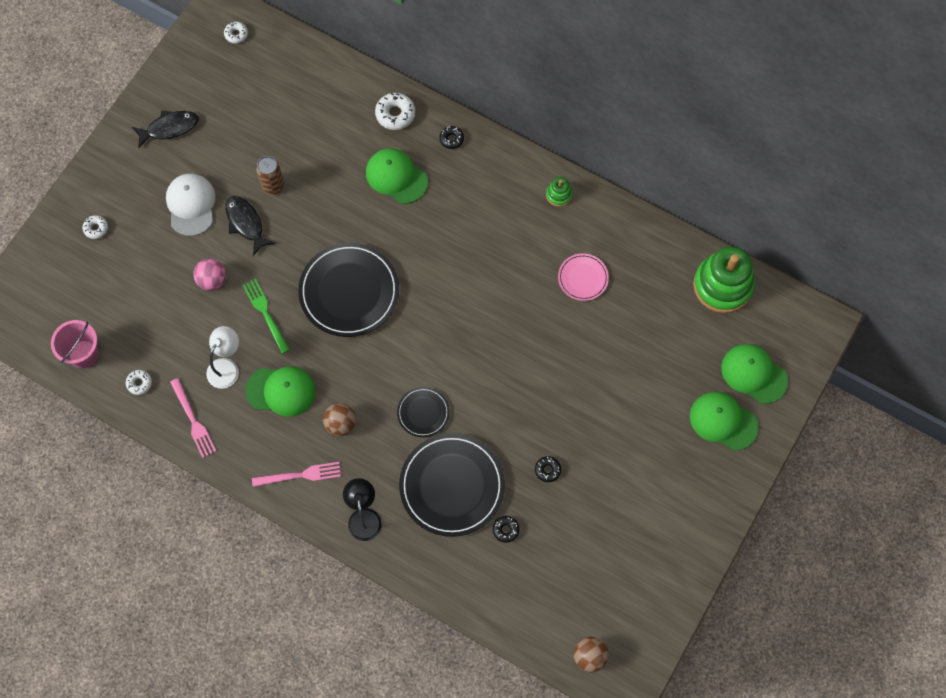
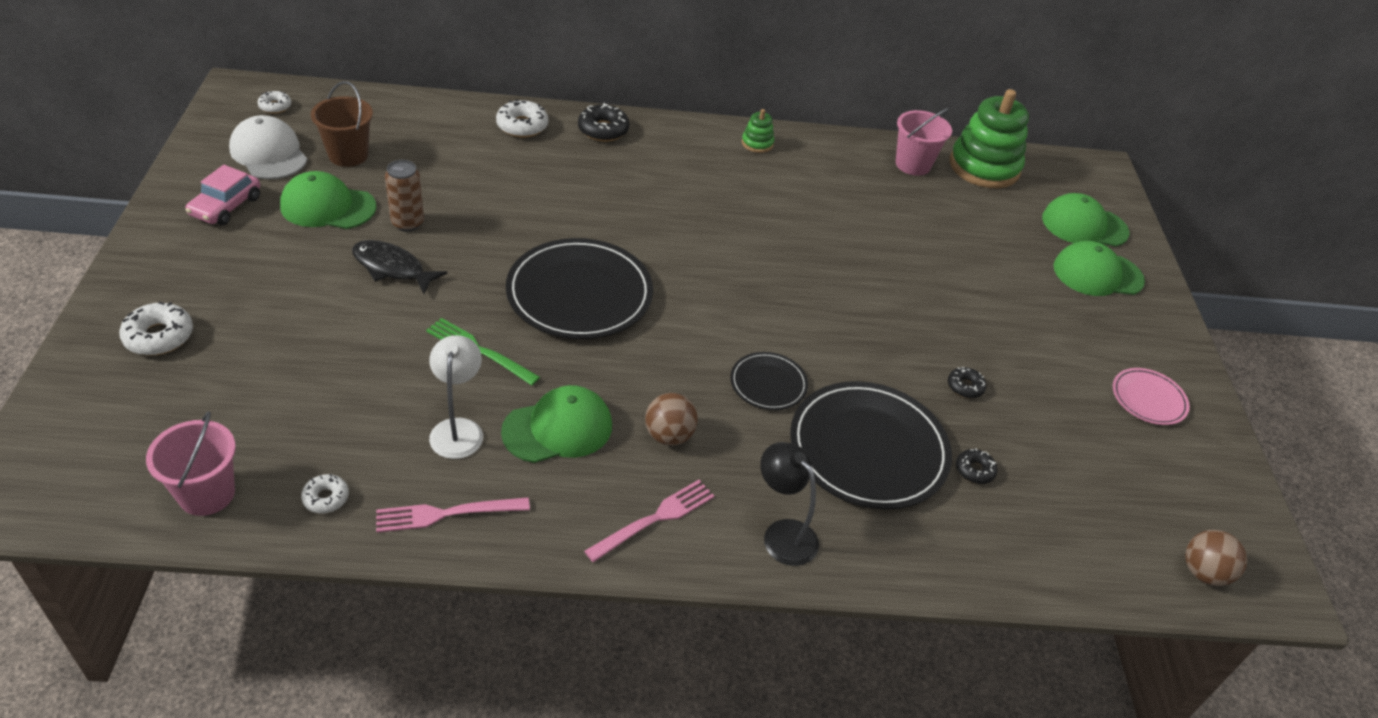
camera: 35 degrees left, 25 degrees down
(96, 228) = (159, 336): white donut -> white donut, size x1.65
(169, 128) = (226, 206): black fish -> pink car
(191, 205) = (300, 271): white cap -> white cap (269, 153)
(193, 421) = (445, 514): pink fork -> pink fork turned 135 degrees clockwise
(212, 280) = (377, 339): pink ball -> none
(263, 104) = (348, 155): none -> brown bucket
(396, 177) = (562, 175): green cap -> green cap (328, 206)
(451, 139) = (603, 130): black donut -> black donut, size x1.65
(583, 278) = (842, 201): pink plate -> pink plate (1148, 399)
(666, 261) = (913, 164): none -> pink bucket

